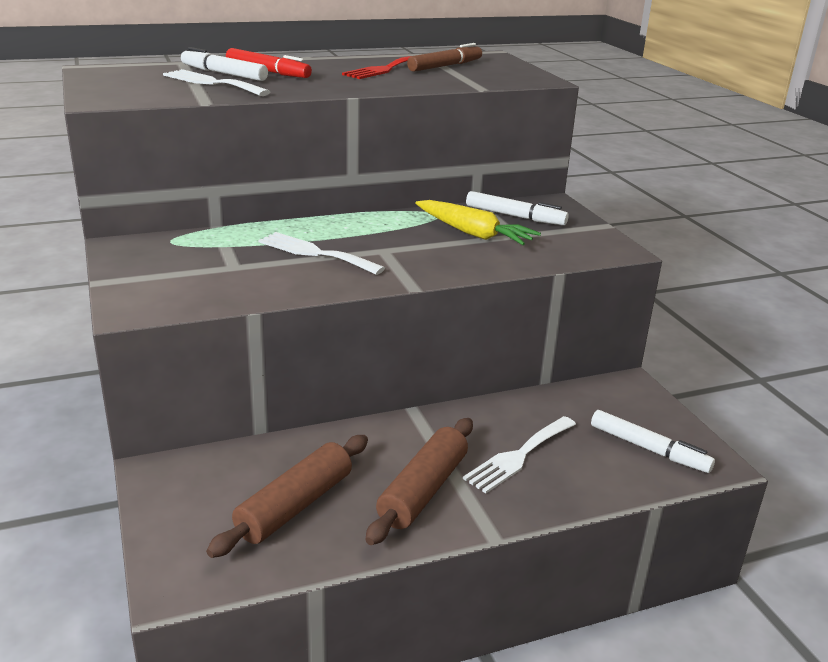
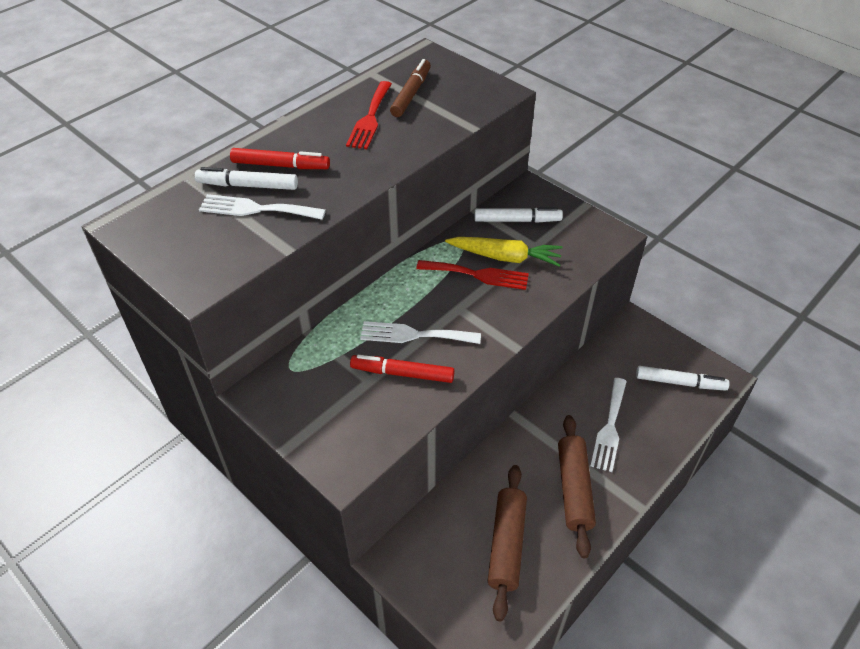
camera: 25 degrees left, 20 degrees up
(272, 271) = (402, 373): none -> red marker
(430, 236) = (478, 275): none -> red fork

